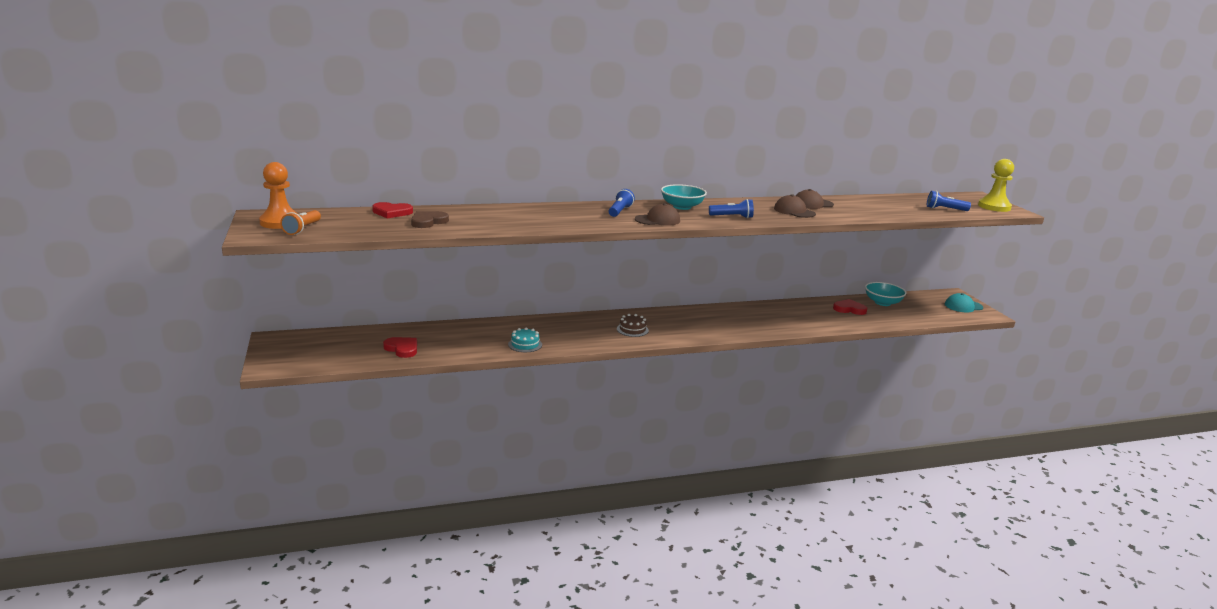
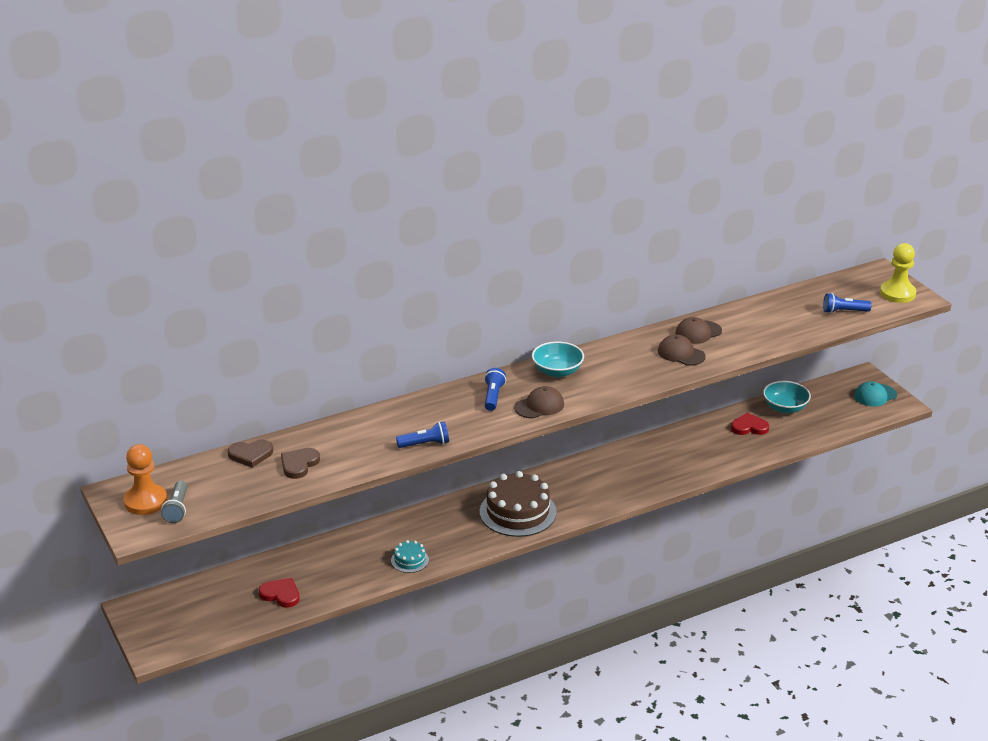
camera: 10 degrees left, 10 degrees up
(302, 229) = (177, 509): orange flashlight -> grey flashlight
(392, 212) = (250, 455): red heart -> brown heart
(632, 329) = (518, 512): brown cake -> brown cake, size x2.10
(732, 217) = (617, 381): blue flashlight -> blue flashlight (425, 444)

